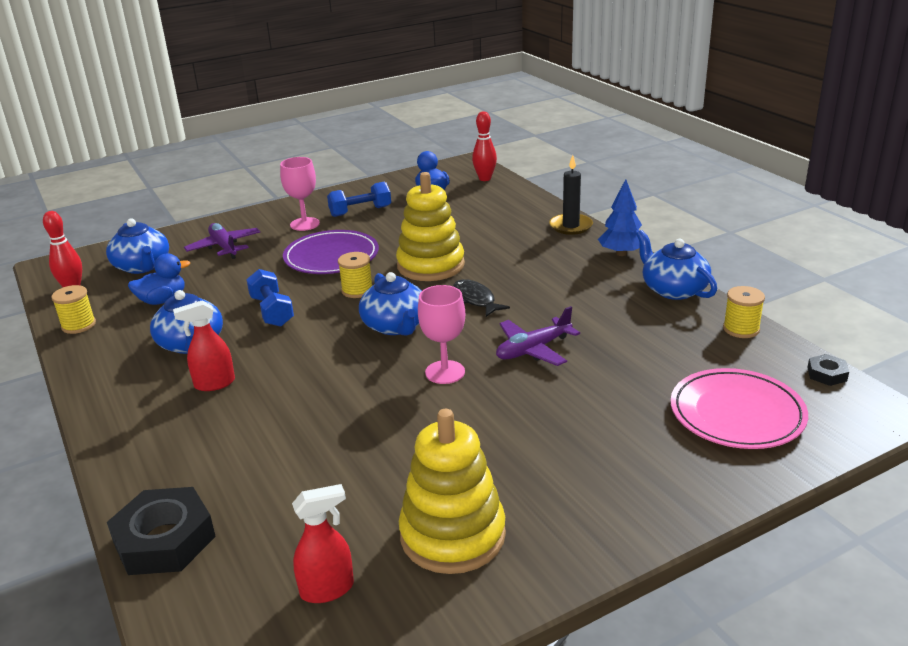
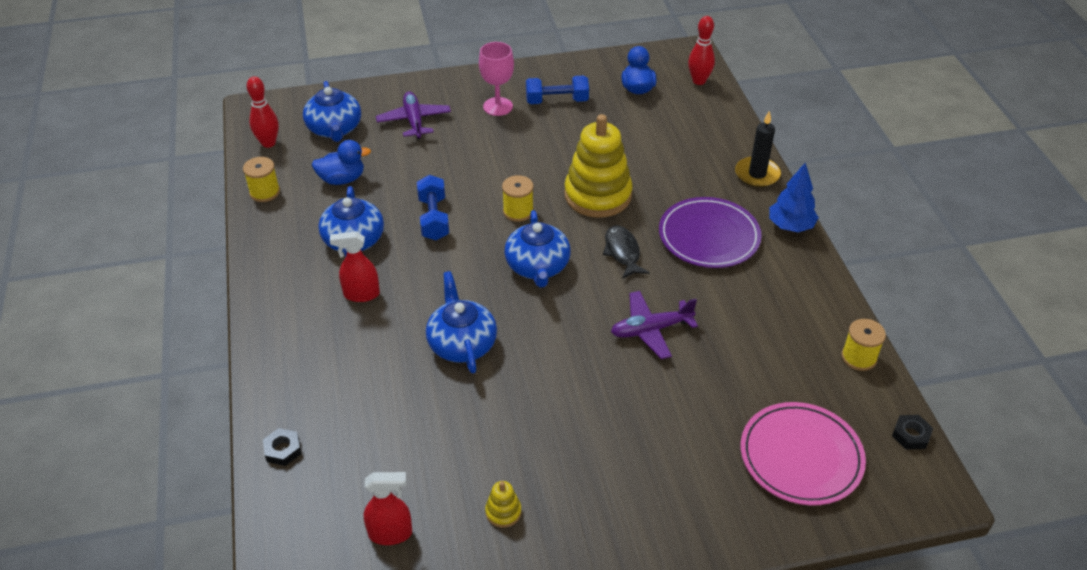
camera: 15 degrees right, 15 degrees up
(164, 540) = (283, 450): black nut -> black nut, size x0.48
(331, 257) = (508, 160): purple plate -> purple plate (709, 236)
(445, 372) = (561, 335): pink goblet -> none
(452, 535) = (503, 512): yellow stacking toy -> yellow stacking toy, size x0.41
(673, 289) = (818, 289): blue teapot -> blue teapot (462, 343)

